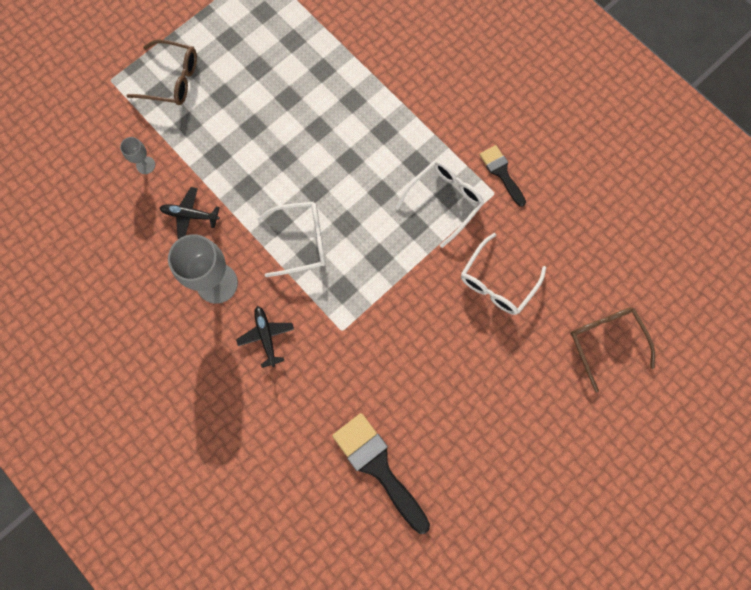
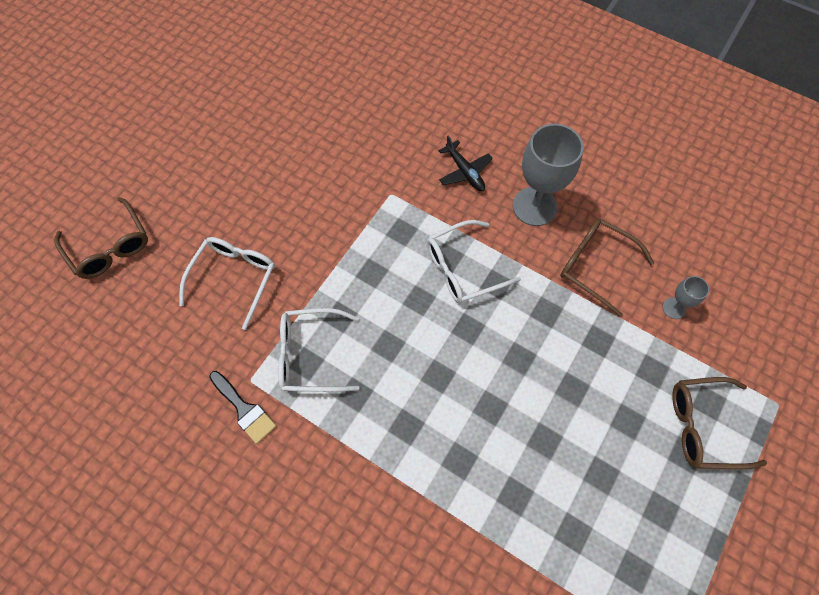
camera: 165 degrees right, 10 degrees down
(190, 215) = (595, 266): black plane -> brown glasses
(378, 467) = (325, 96): black brush -> none
(444, 201) = (310, 355): white glasses -> white glasses turned 60 degrees clockwise

